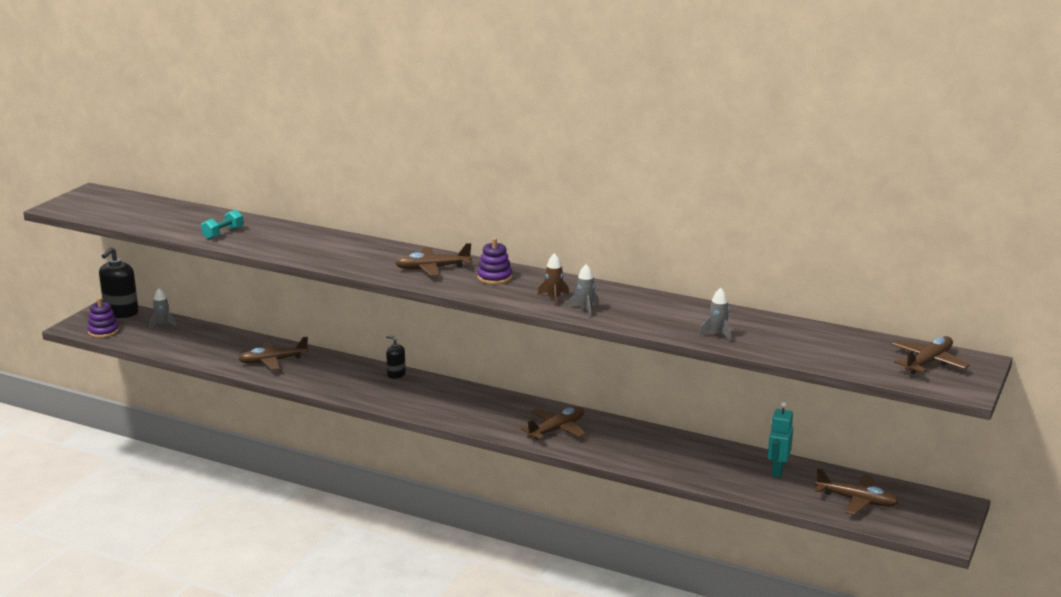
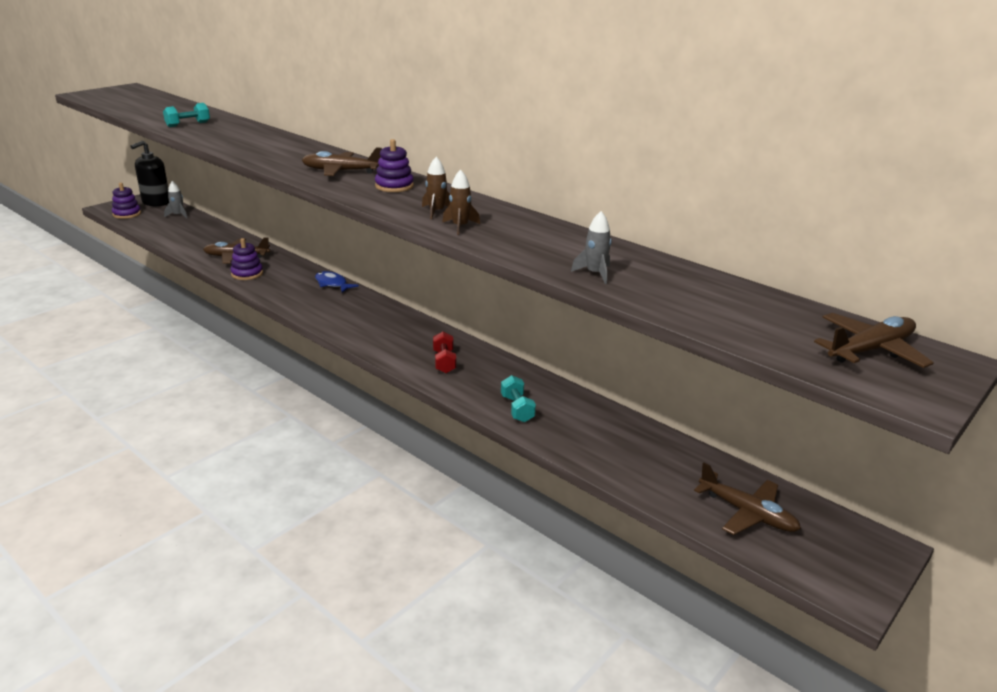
camera: 15 degrees right, 5 degrees up
(302, 377) = (247, 274): none -> purple stacking toy
(396, 374) = (332, 284): black soap dispenser -> blue fish
(556, 429) = (444, 362): brown plane -> red dumbbell
(585, 309) = (460, 227): grey rocket -> brown rocket
(644, 457) = (517, 409): none -> turquoise dumbbell
(777, 471) = (663, 453): turquoise robot -> none

